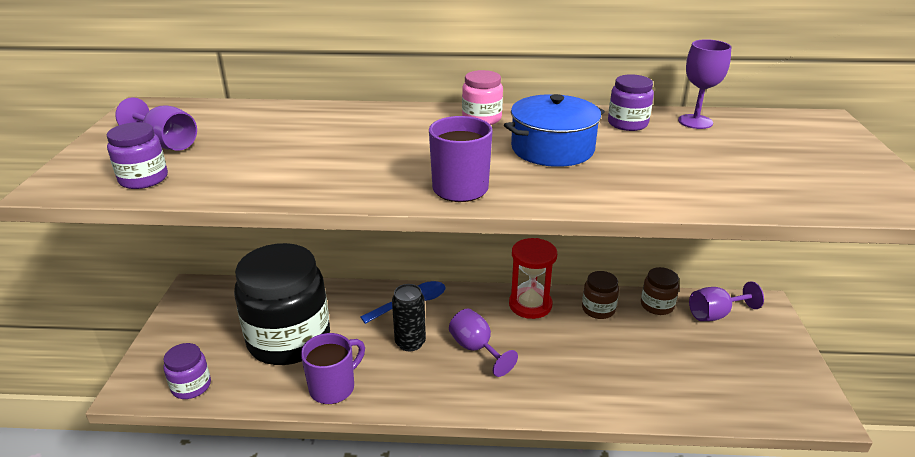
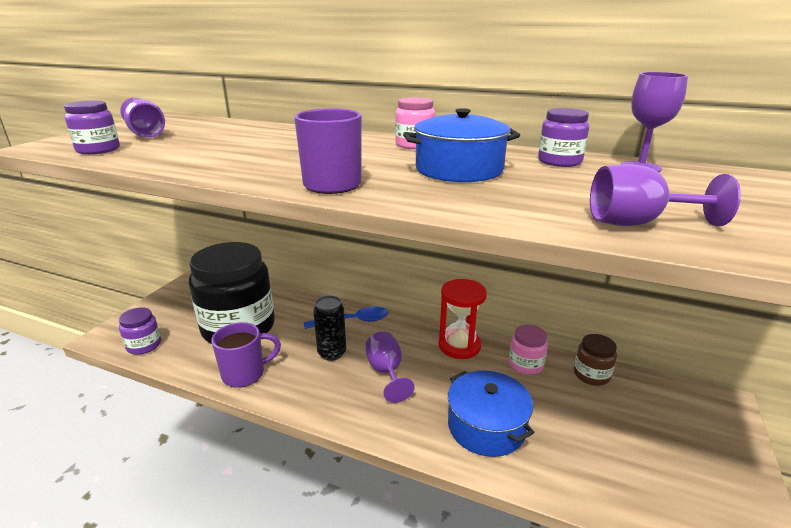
camera: 20 degrees right, 5 degrees down
(592, 376) = (486, 426): none -> blue pot
(598, 309) = (525, 364): brown jar -> pink jar
(715, 314) = (656, 399): purple goblet -> purple goblet (637, 223)

